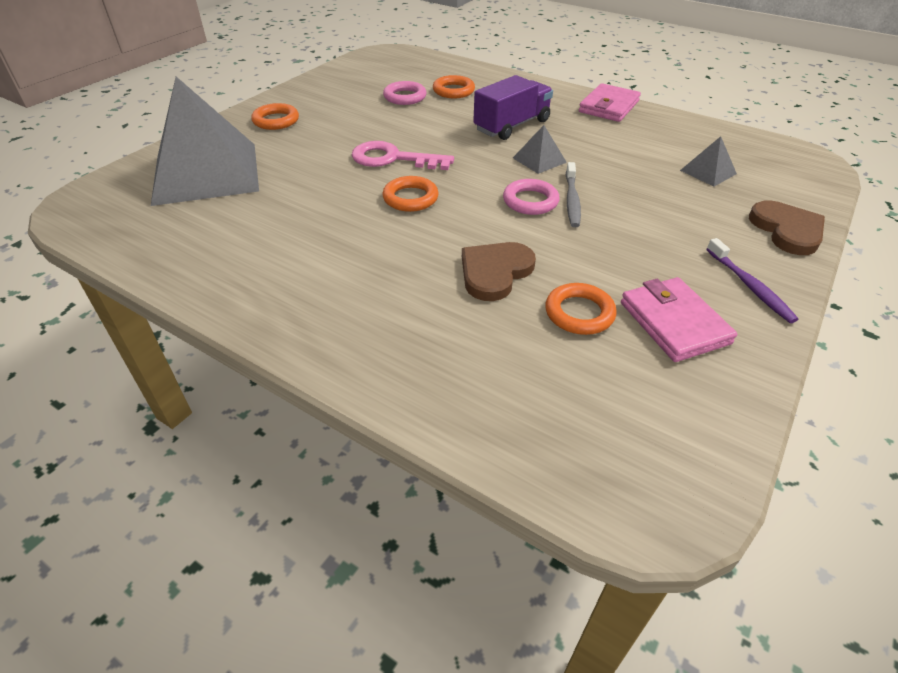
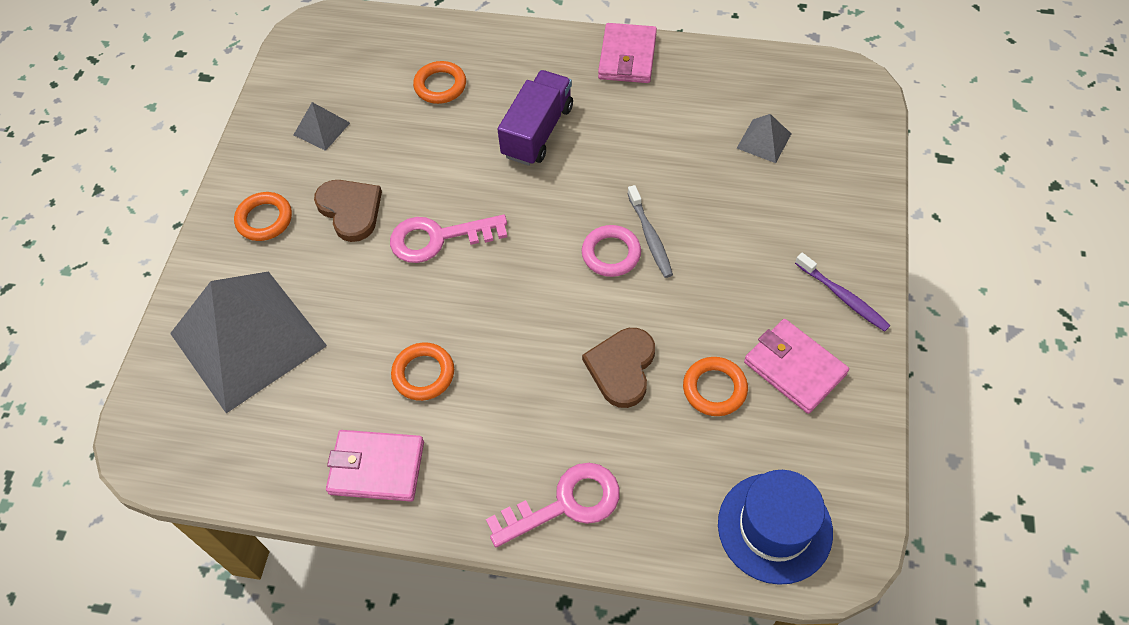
camera: 20 degrees left, 15 degrees up
(230, 271) = (376, 467): none -> pink wallet
(375, 351) = (565, 504): none -> pink key
(405, 97) = (389, 118): pink ring -> none
(410, 198) = (491, 295): orange ring -> orange ring (423, 374)
(539, 160) = (592, 183): grey pyramid -> grey pyramid (321, 129)
(590, 449) = (774, 527): none -> blue hat
(787, 230) = (856, 206): brown heart -> brown heart (350, 210)

